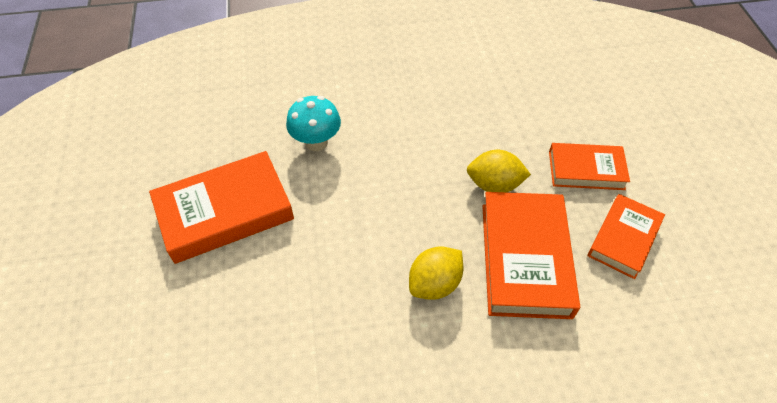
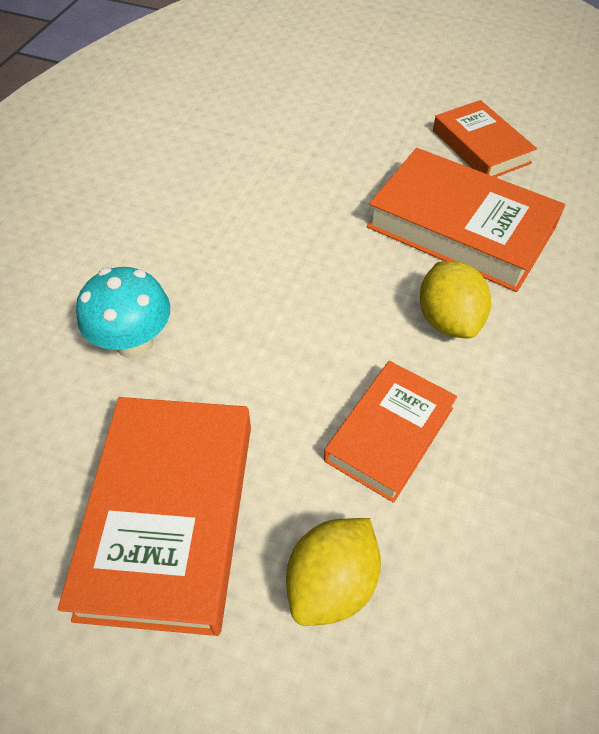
camera: 60 degrees left, 0 degrees up
(494, 184) = (345, 204): yellow lemon -> yellow lemon (332, 583)
(586, 170) = (379, 129): orange book -> orange book (389, 434)

